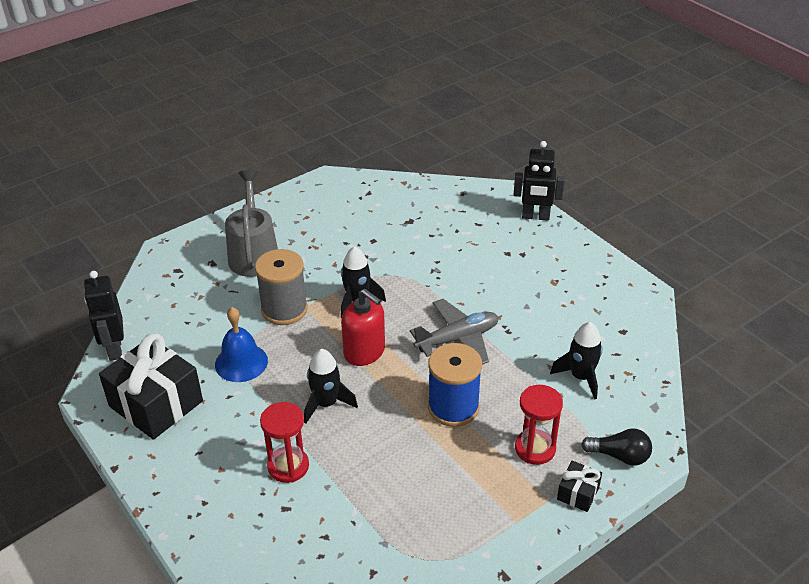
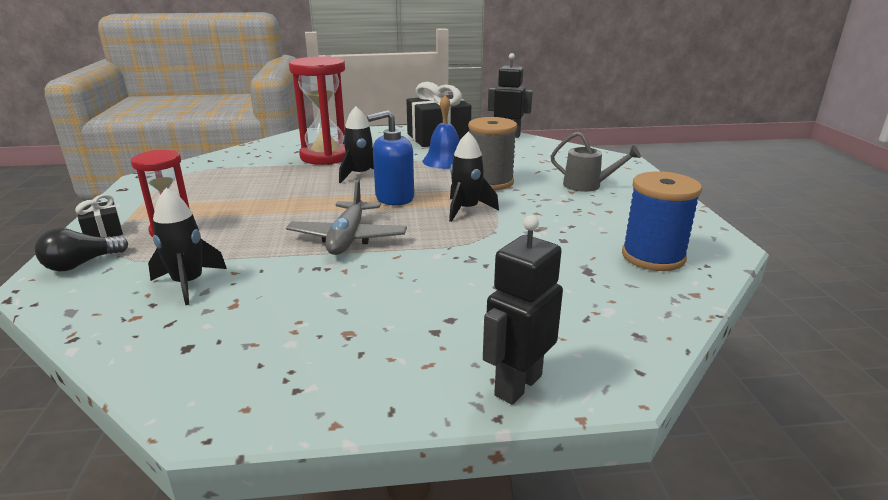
camera: 120 degrees right, 15 degrees down
(253, 253) = (588, 185): grey watering can -> grey watering can, size x0.66
(288, 466) = (326, 156): red hourglass -> red hourglass, size x1.62
(364, 352) = (394, 198): red soap dispenser -> blue soap dispenser
(453, 407) = (275, 213): blue spool -> blue spool (653, 257)

